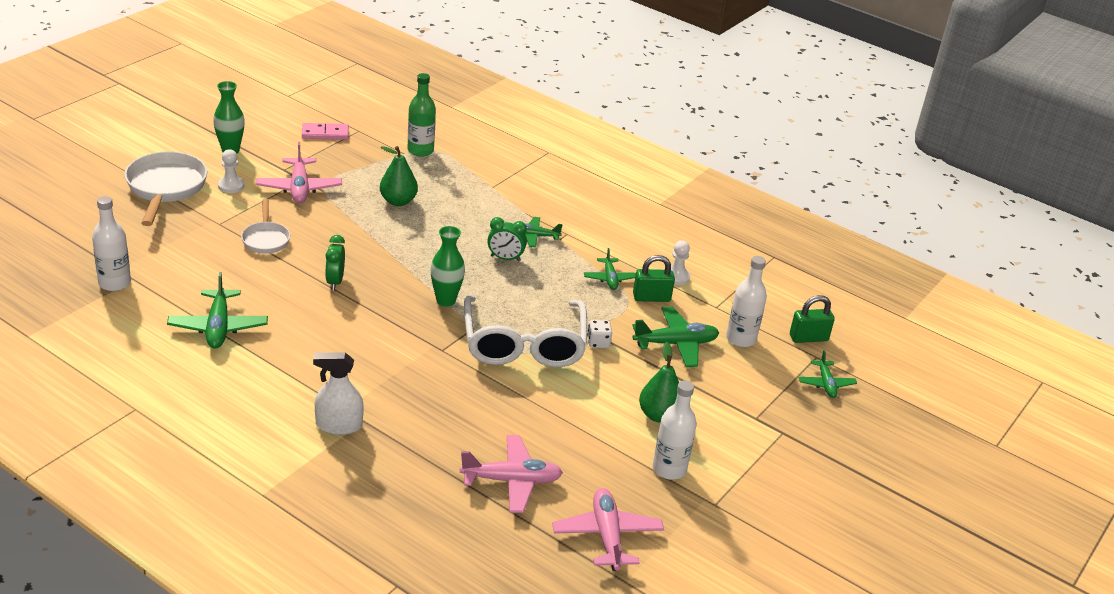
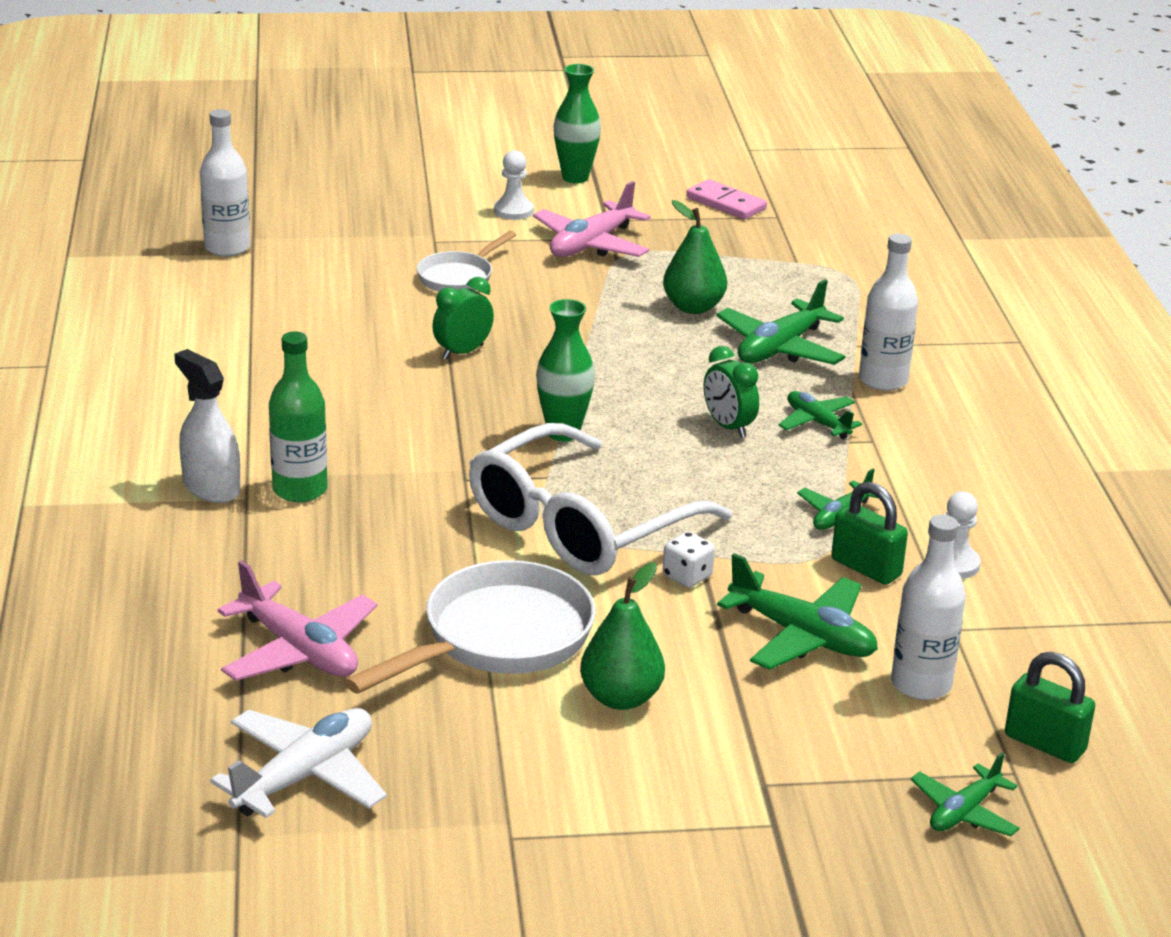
camera: 50 degrees right, 5 degrees down
(165, 188) = (436, 185): white pan -> white pan (498, 639)
(218, 327) = (256, 334): green plane -> green plane (780, 348)
(420, 150) = (824, 267): green bottle -> green bottle (300, 490)
(607, 536) = (305, 776): pink plane -> white plane
(669, 469) = (521, 761): white bottle -> white bottle (883, 380)

